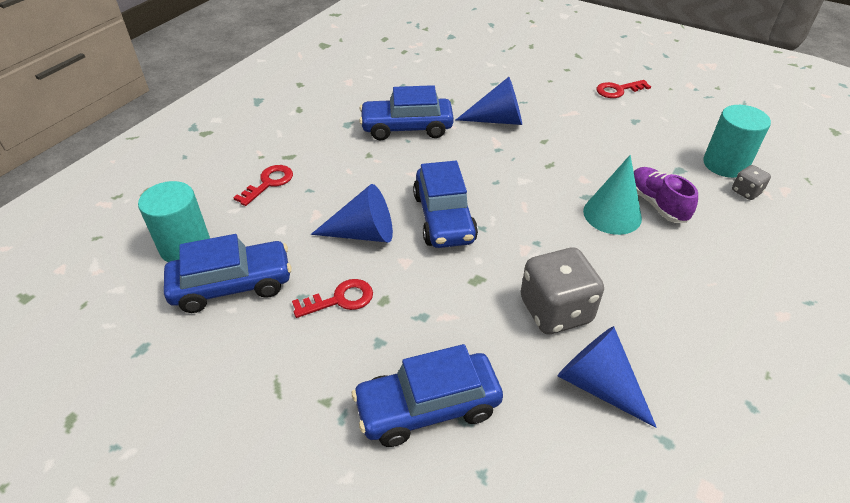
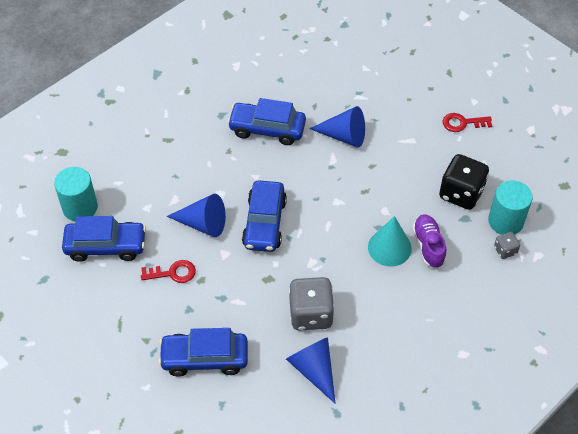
camera: 15 degrees right, 10 degrees up
(269, 183) = (147, 163): red key -> none
(658, 148) = (461, 193): none -> black dice

